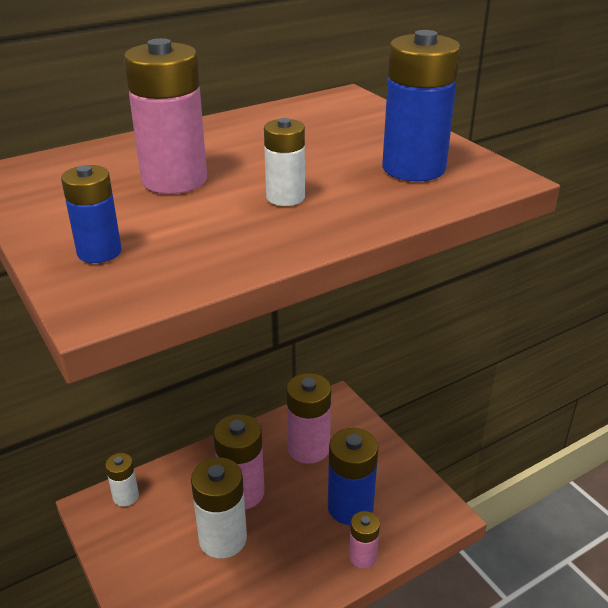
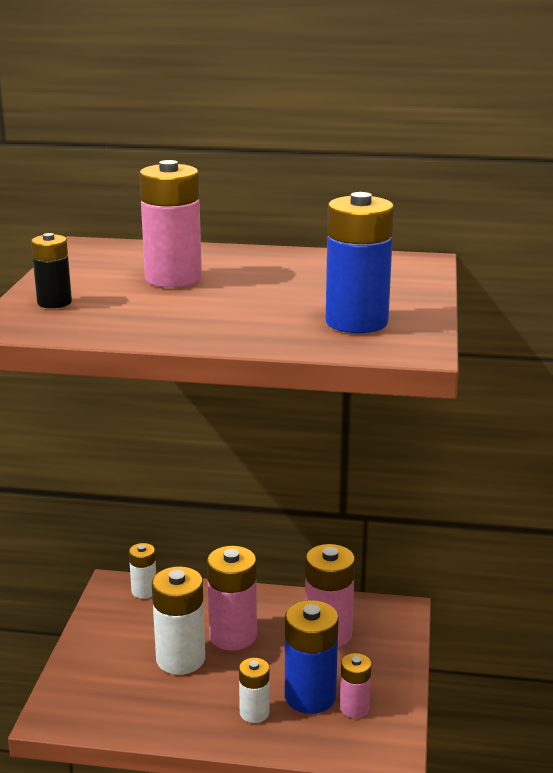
camera: 40 degrees right, 10 degrees down
(99, 252) = (54, 302): blue battery -> black battery
(285, 197) = (222, 310): white battery -> white battery (254, 713)
(362, 557) = (275, 737): pink battery -> pink battery (354, 708)

